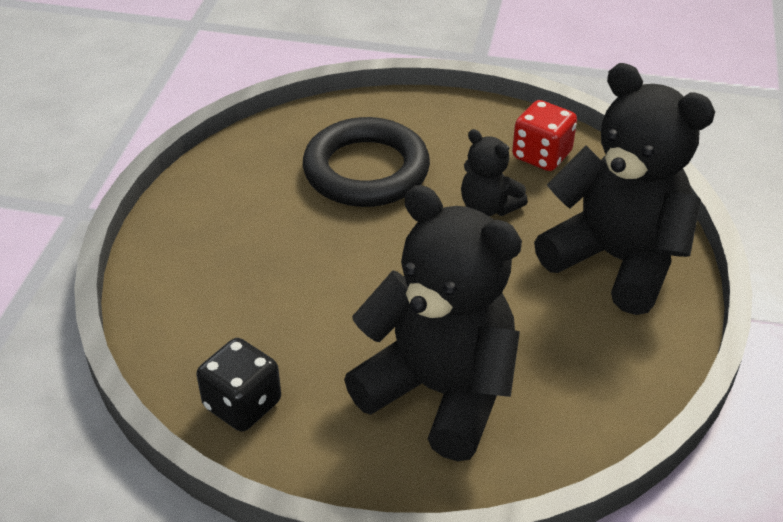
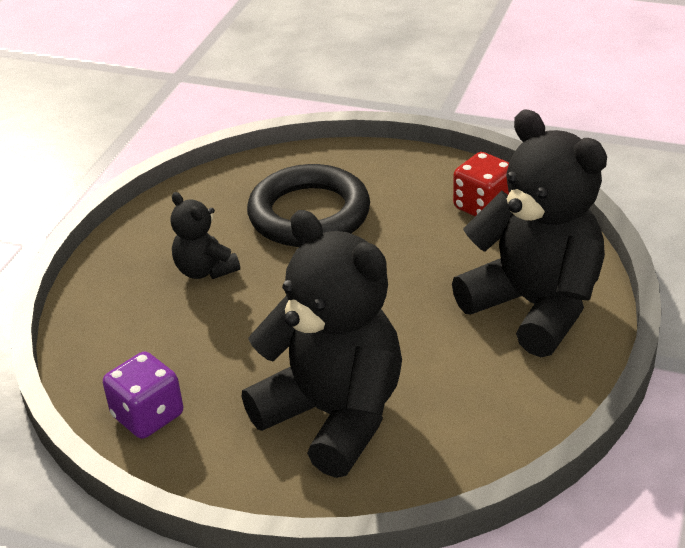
camera: 10 degrees right, 5 degrees down
(242, 404) = (148, 416): black dice -> purple dice
(488, 207) = (419, 252): black teddy bear -> black teddy bear (205, 270)

